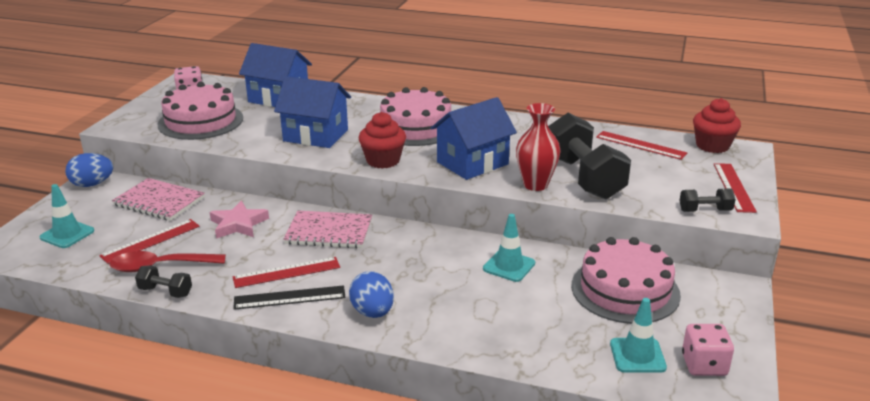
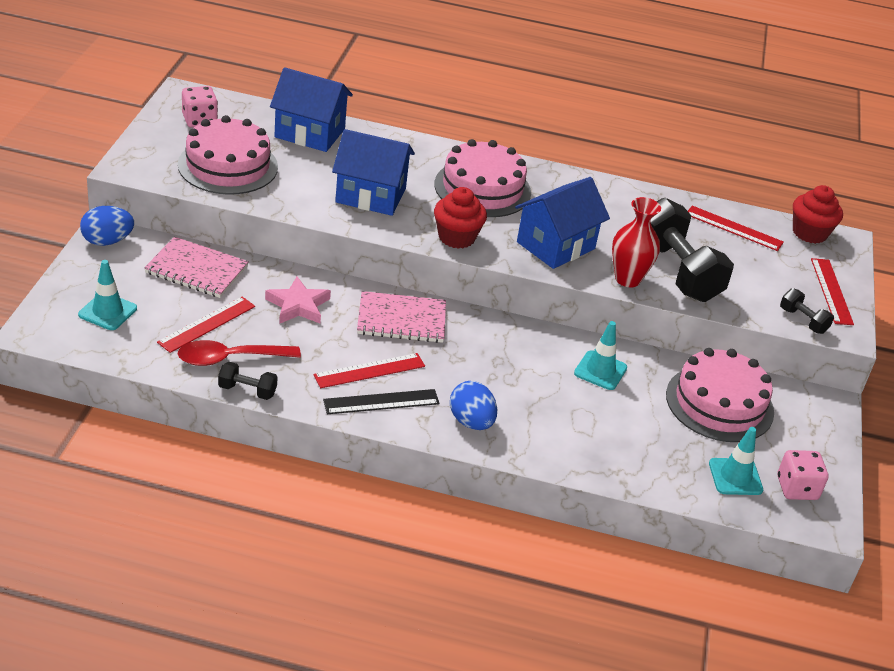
camera: 10 degrees left, 10 degrees up
(705, 210) = (803, 321): black dumbbell -> black dumbbell turned 60 degrees clockwise

